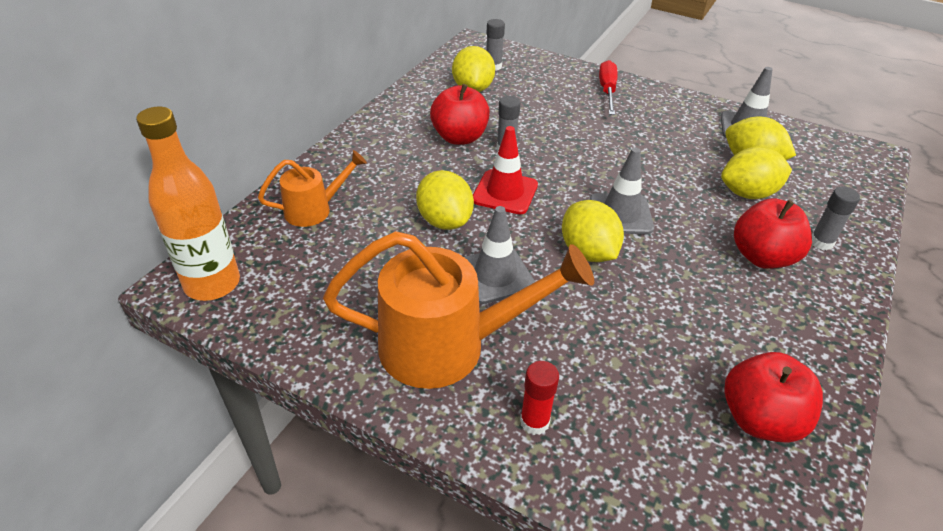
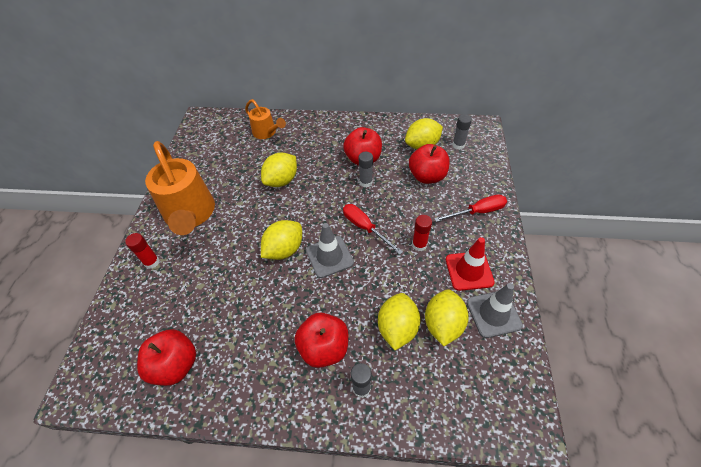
camera: 70 degrees right, 10 degrees up
(212, 284) = (203, 126): orange bottle -> none
(495, 275) = (247, 215): grey traffic cone -> none
(505, 192) = (320, 196): red traffic cone -> red traffic cone (469, 271)
(529, 102) = (427, 176): none -> red apple
(587, 172) = (365, 228): none -> red screwdriver
(635, 142) = (419, 245): none -> red glue stick
(748, 193) = (397, 328): yellow lemon -> yellow lemon turned 45 degrees clockwise

